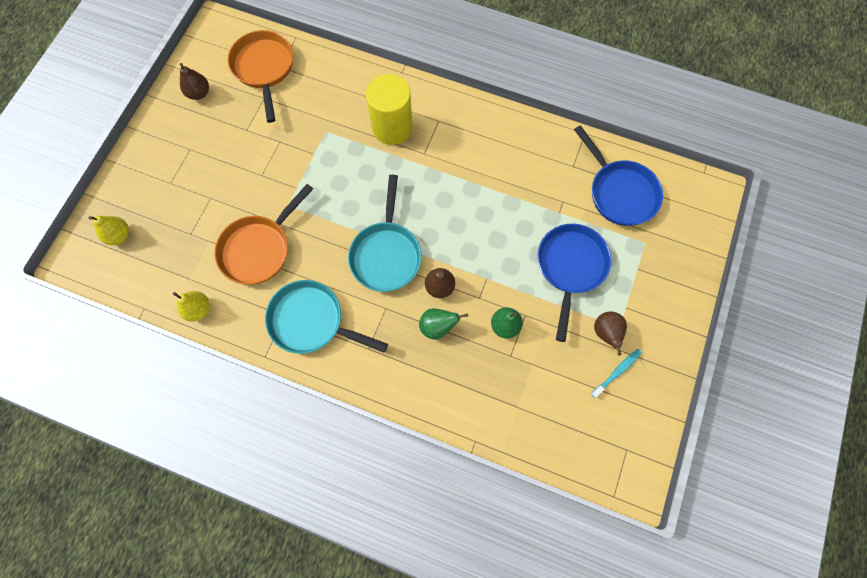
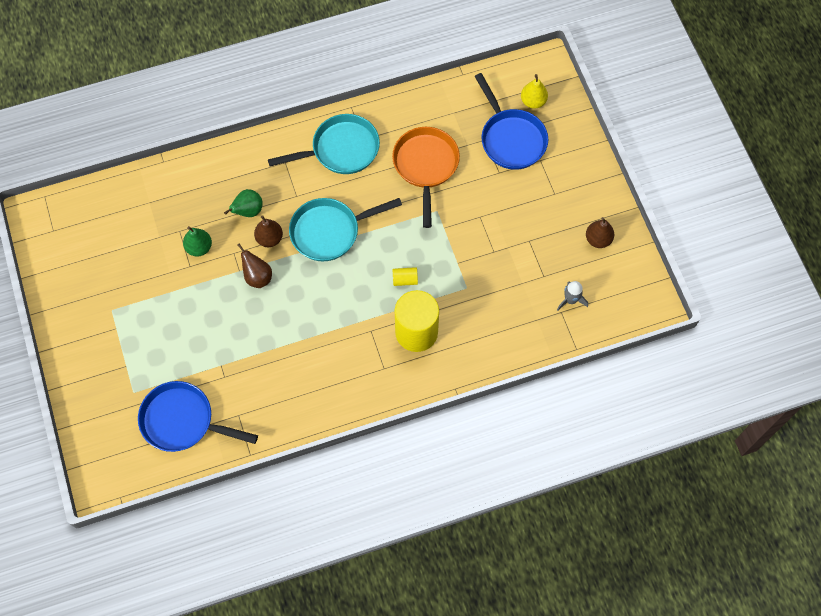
camera: 140 degrees right, 5 degrees down
(199, 309) = (425, 100): yellow pear -> none
(264, 69) = (570, 300): orange pan -> grey rocket
(364, 171) = (405, 280): none -> yellow cylinder
(386, 254) = (329, 231): turquoise pan -> turquoise pan turned 75 degrees counterclockwise
(570, 267) = (180, 327): blue pan -> blue pan (511, 139)
(606, 333) = (119, 297): brown pear -> brown pear (257, 277)
(617, 372) = (93, 276): turquoise toothbrush -> none

